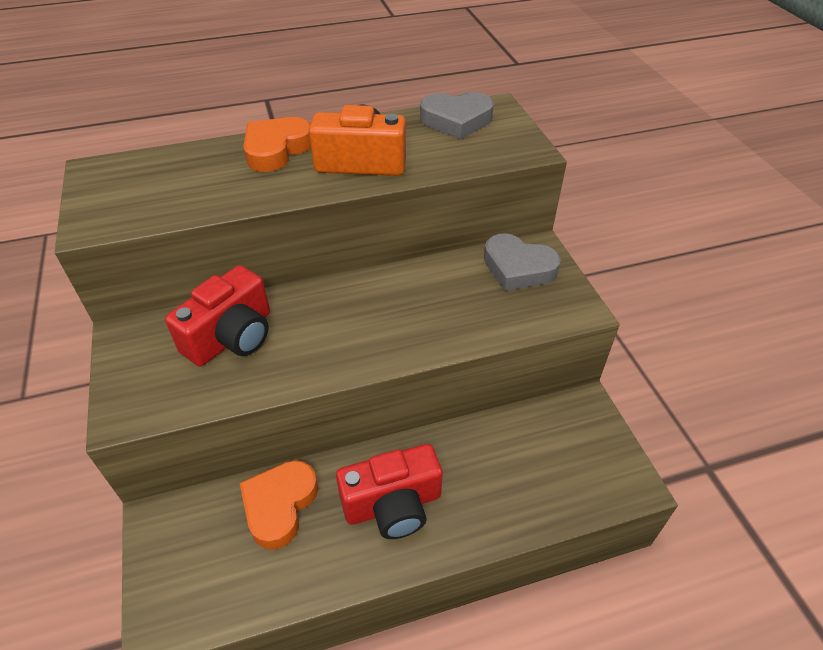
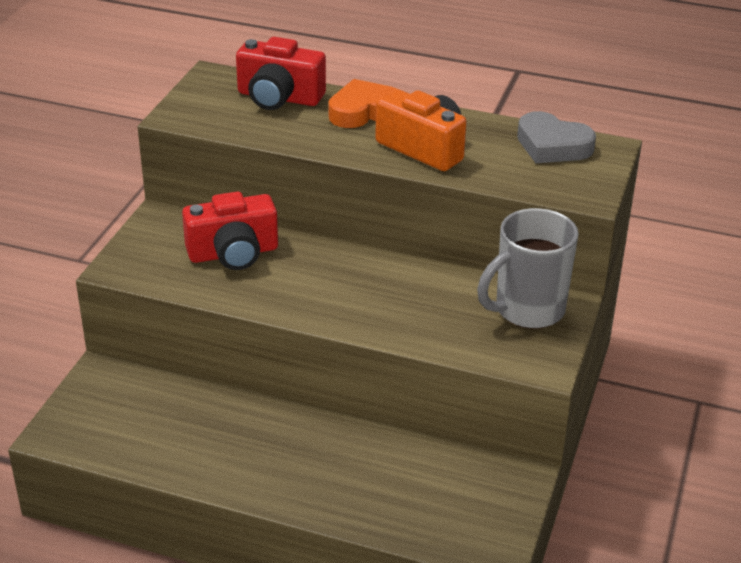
camera: 35 degrees right, 10 degrees down
(279, 505) = (191, 409): orange heart -> none
(393, 505) = (276, 455): red camera -> red camera (279, 97)
(518, 268) = (527, 310): grey heart -> grey mug

